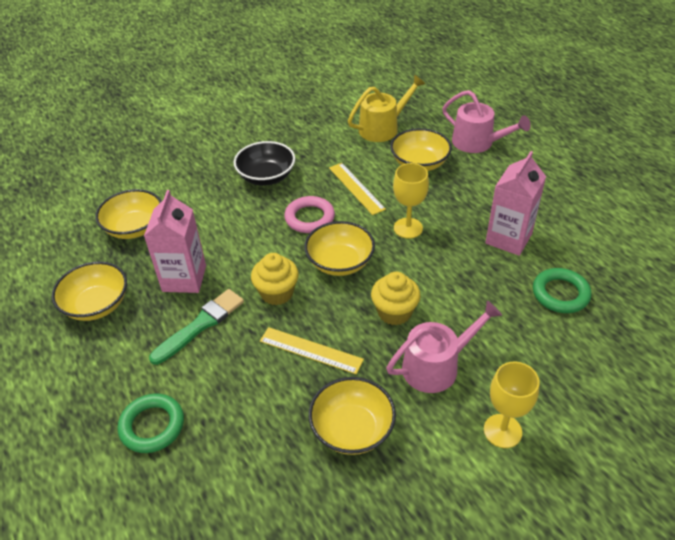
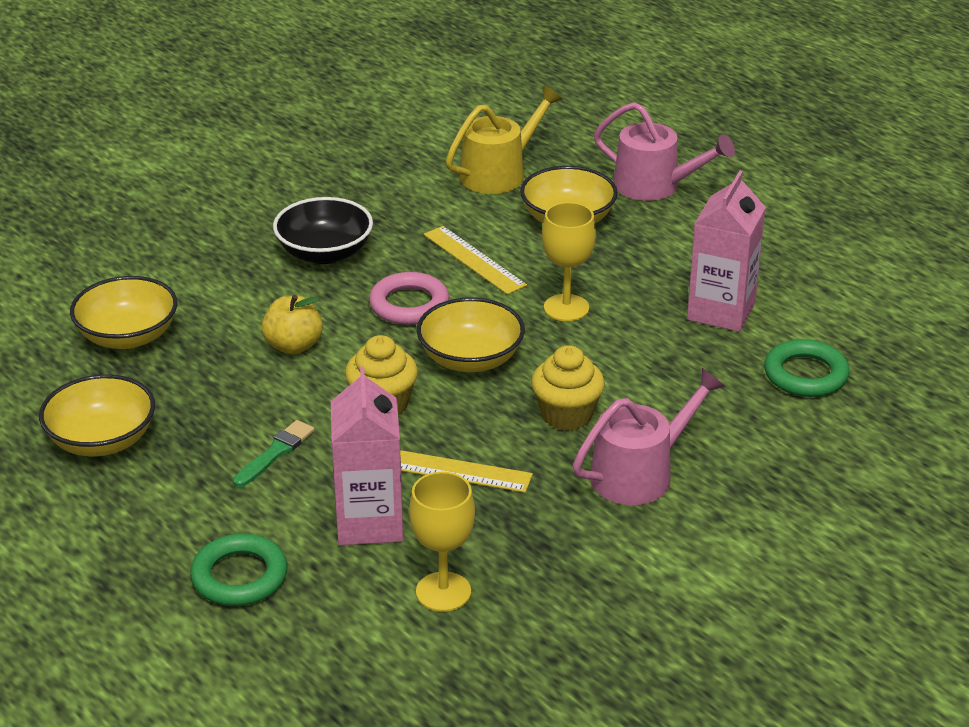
camera: 10 degrees left, 10 degrees down
(184, 278) = (231, 397): pink carton -> pink carton (369, 522)
(200, 325) = (275, 453): green brush -> green brush, size x0.65
(232, 243) = (293, 346): none -> yellow apple
(352, 429) = (533, 554): yellow bowl -> none
(502, 431) = (744, 538): yellow goblet -> yellow goblet (443, 592)

